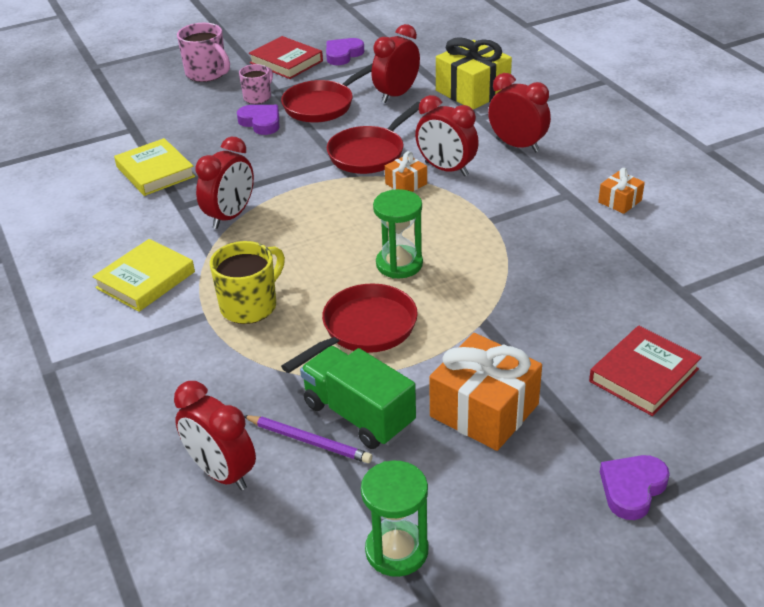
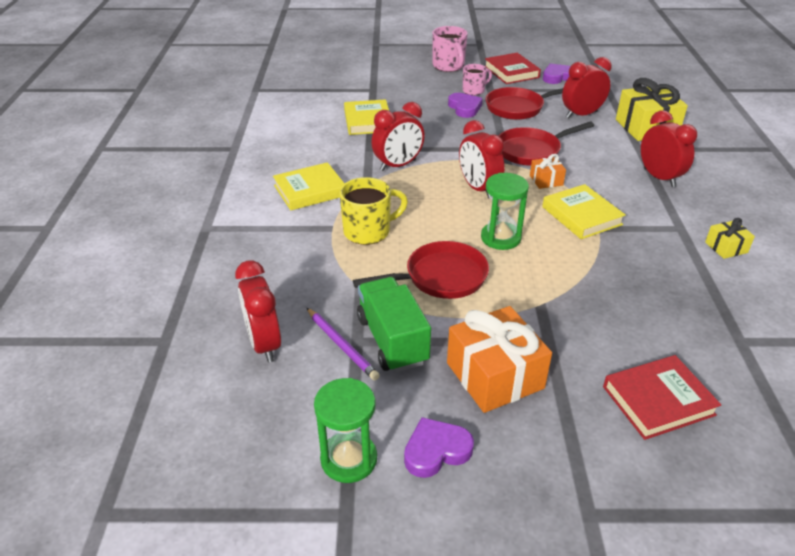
camera: 25 degrees right, 0 degrees up
(446, 169) = (586, 179): red clock -> red clock (478, 188)
(466, 212) = (581, 216): none -> yellow book
(620, 201) = (726, 247): orange gift -> yellow gift
(632, 489) = (584, 496): purple heart -> purple heart (436, 451)

